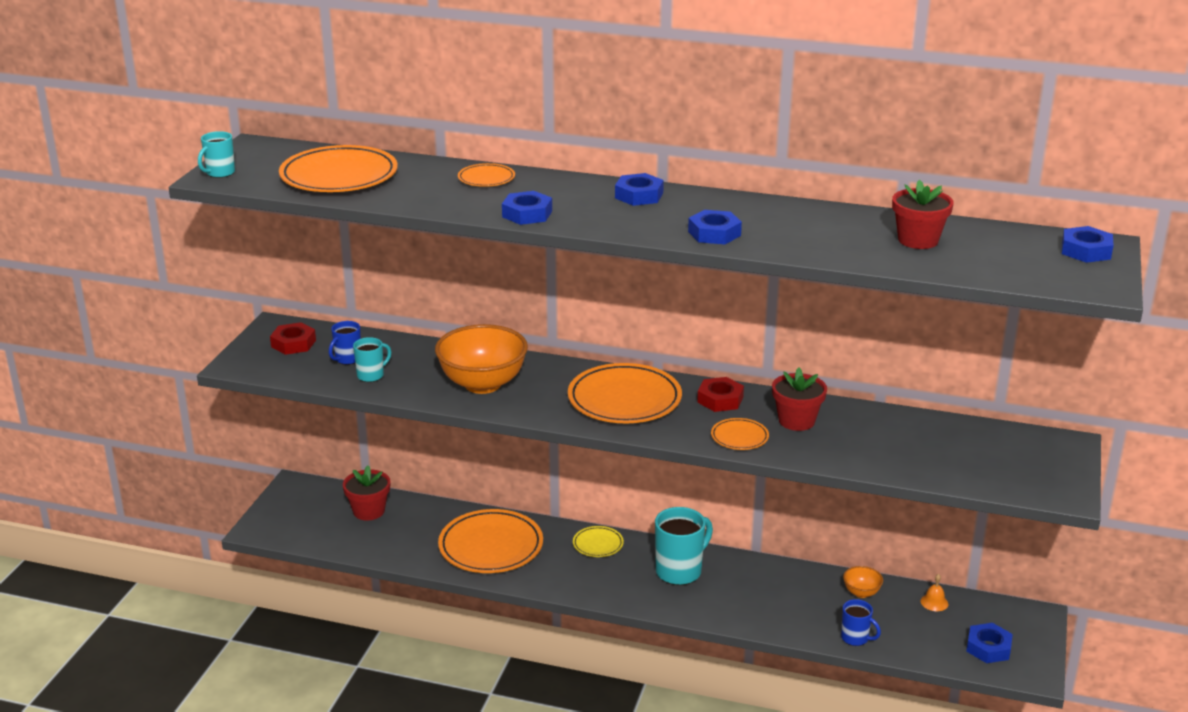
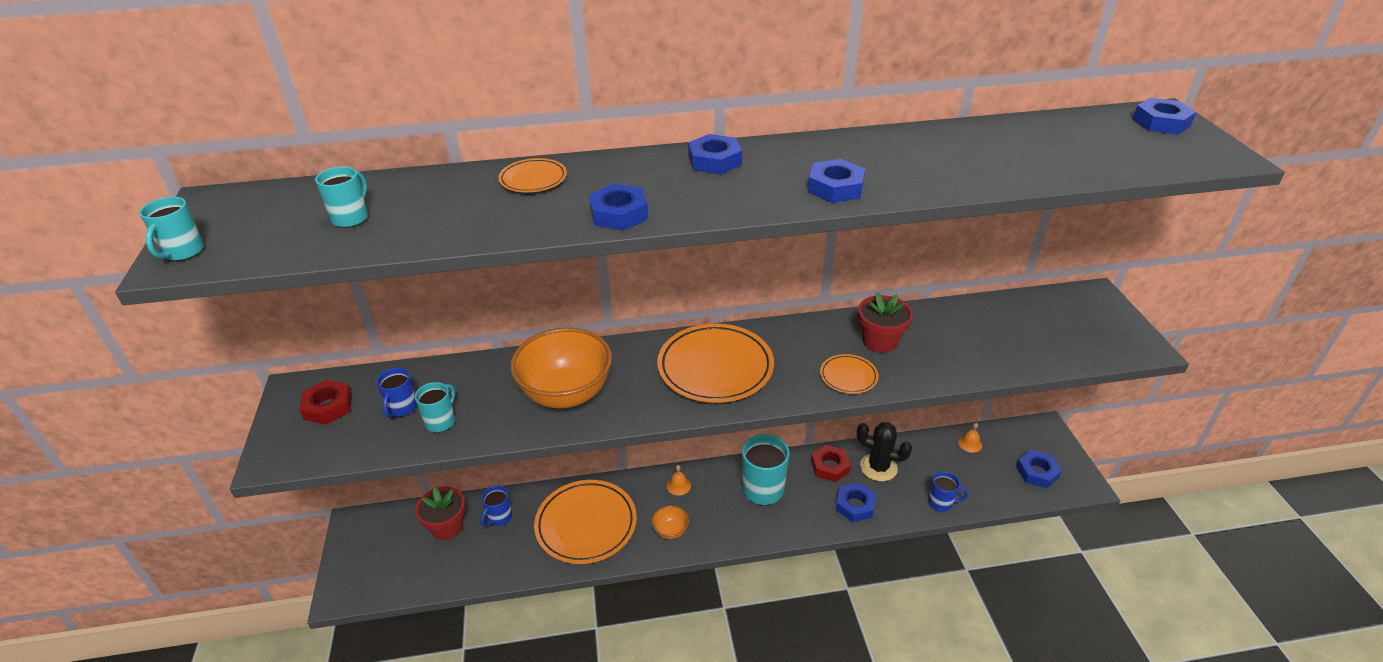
camera: 25 degrees left, 10 degrees up
(339, 176) = (351, 218): orange plate -> turquoise mug
(417, 518) = (499, 518): none -> blue mug
(598, 544) = (678, 486): yellow plate -> orange bell
(720, 399) = (798, 339): red nut -> red nut (830, 466)
(762, 612) = (855, 505): none -> blue nut
(813, 591) = (878, 467): none -> black cactus
(861, 593) = (913, 455): orange bowl -> orange bowl (670, 531)
(918, 240) = (1021, 147): red flower pot -> none

